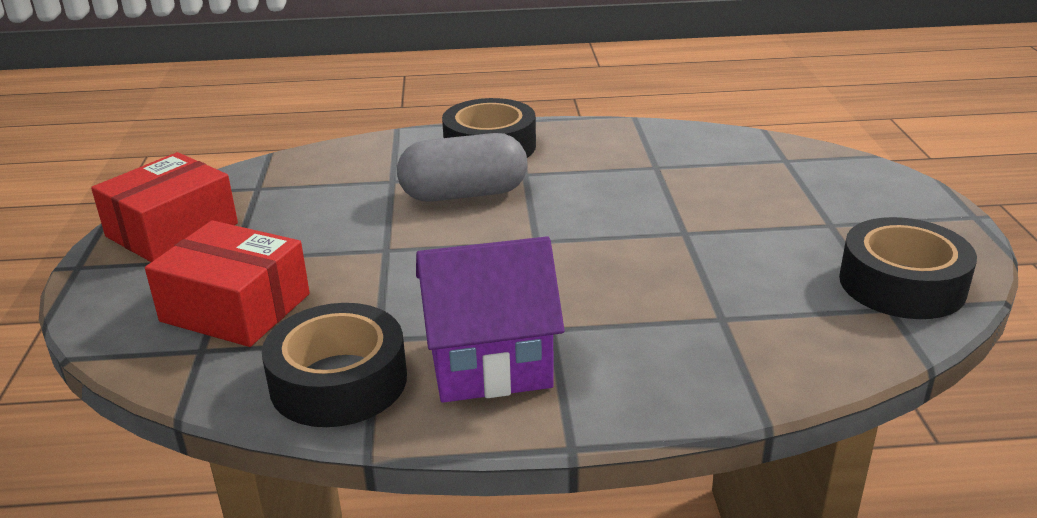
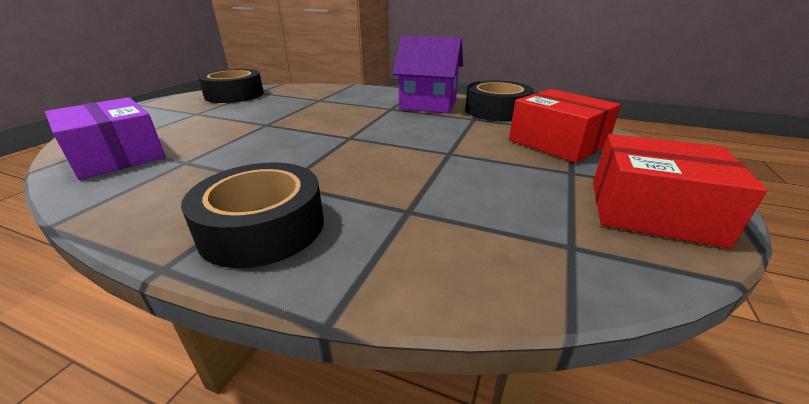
camera: 155 degrees left, 0 degrees up
(172, 230) = (652, 211): red box -> red box turned 45 degrees clockwise
(464, 194) = (357, 177): grey capsule -> none
(736, 154) = (116, 156): none -> purple box

